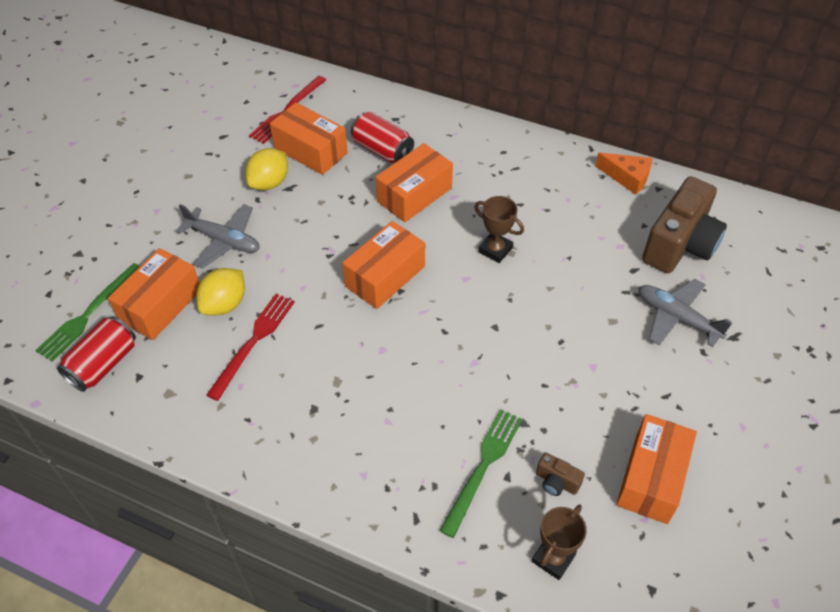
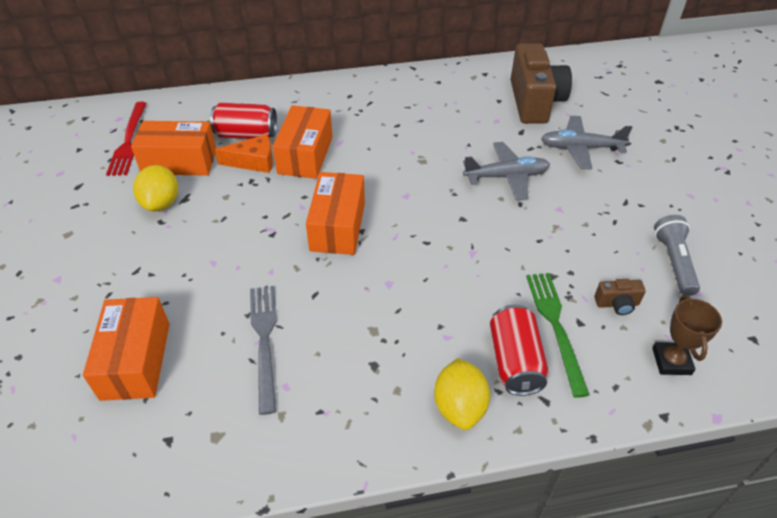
camera: 35 degrees left, 5 degrees down
(88, 314) = (56, 413): green fork -> none
(103, 364) = (116, 451): red can -> red can (515, 361)
(224, 241) = (156, 271): grey plane -> grey plane (506, 177)
(224, 304) = (206, 324): yellow lemon -> yellow lemon (459, 407)
(253, 342) = (264, 341): red fork -> grey fork
(495, 250) = (409, 164): brown trophy -> none
(627, 177) = (457, 75): orange cheese -> orange cheese (253, 162)
(651, 478) = (674, 262): orange box -> grey flashlight

